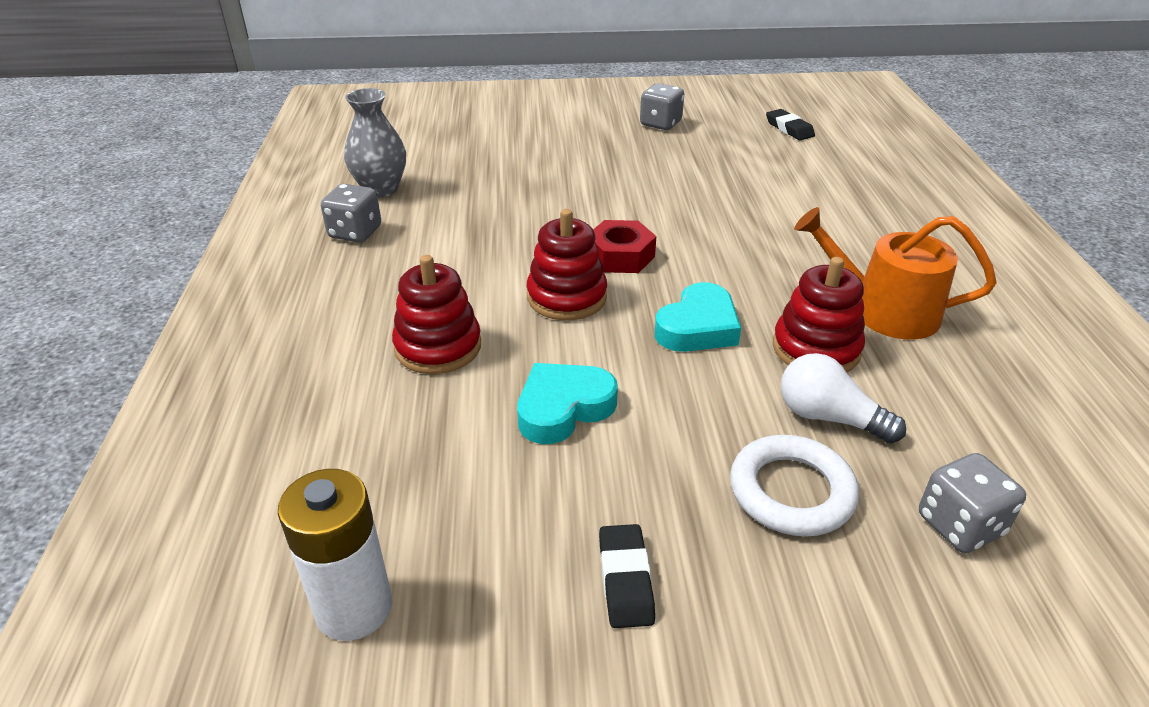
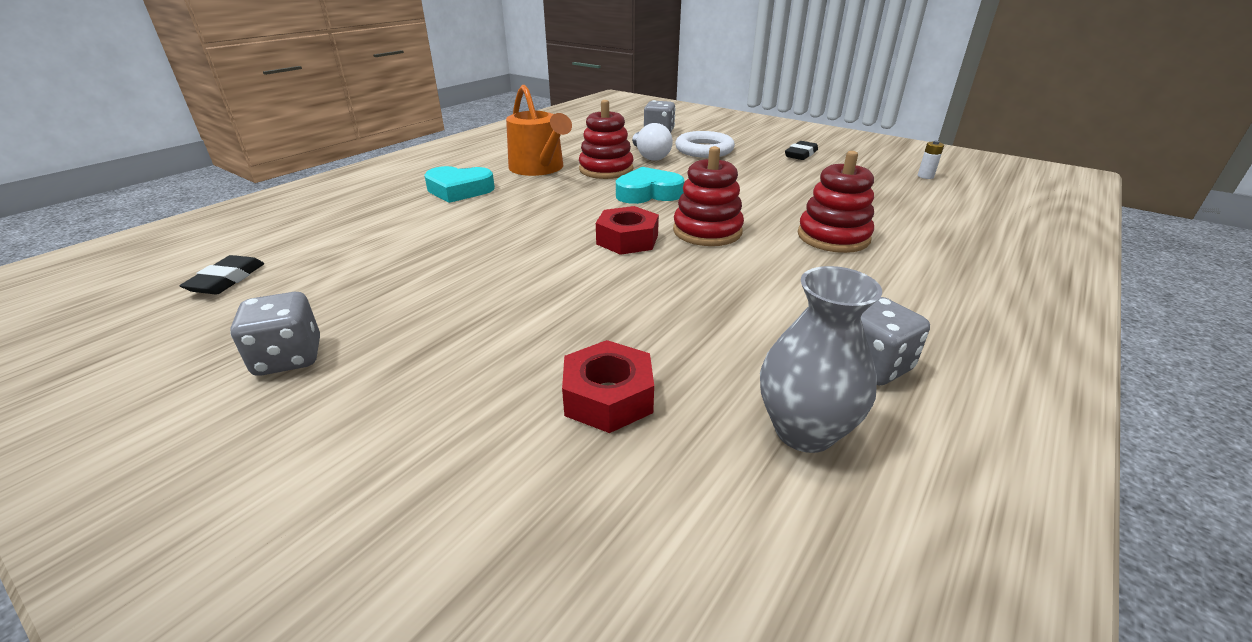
camera: 140 degrees left, 5 degrees down
(354, 607) = (925, 176): white battery -> white battery, size x0.43
(489, 166) = (608, 397): none -> red nut
(563, 408) = (774, 192): turquoise heart -> turquoise heart (459, 190)

